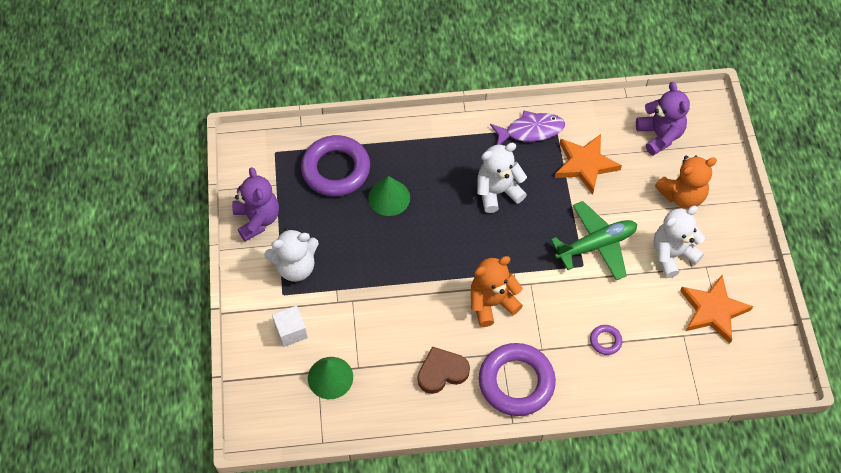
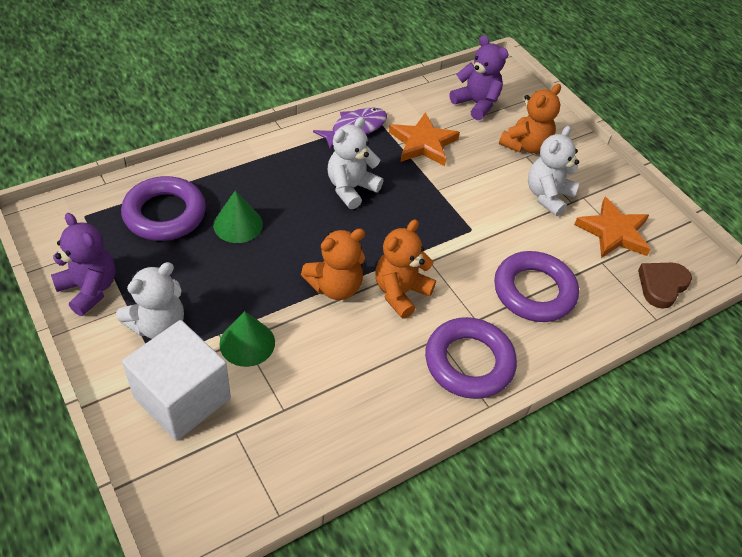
camera: 30 degrees left, 10 degrees down
(291, 331) = (182, 398): white cube -> white cube, size x2.01
(330, 377) = (255, 433): green cone -> green cone (247, 343)
(441, 280) = (335, 286): none -> orange teddy bear
(442, 372) = (383, 380): brown heart -> brown heart (662, 285)
(596, 245) = (473, 208): green plane -> none
(605, 341) = (534, 291): purple ring -> purple ring, size x2.32

